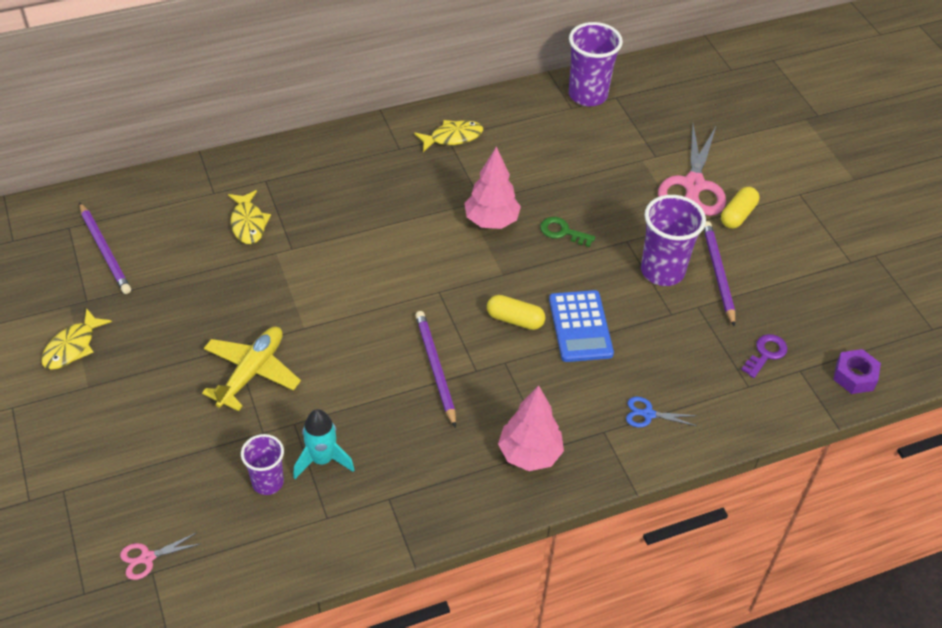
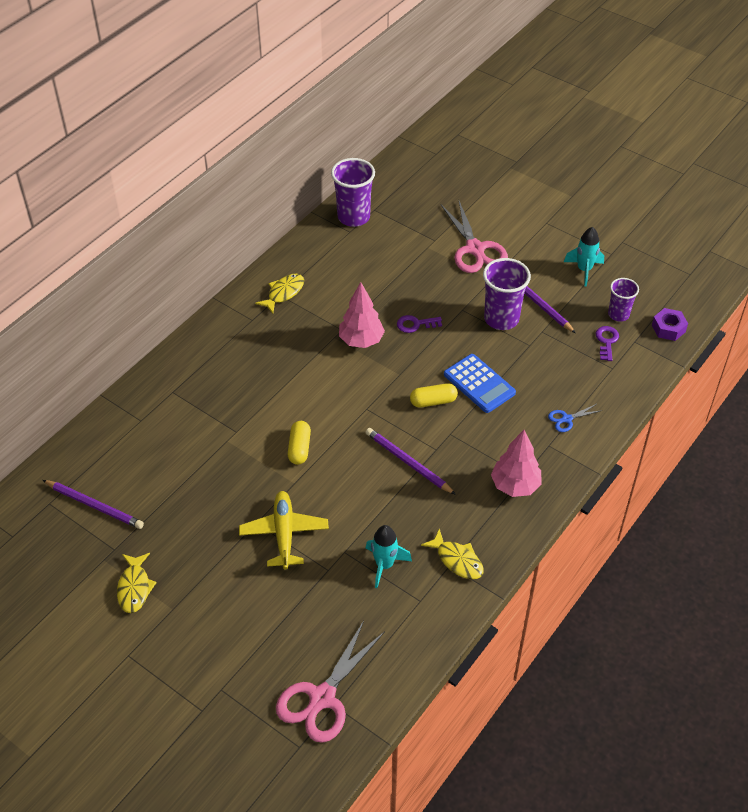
camera: 30 degrees left, 0 degrees up
(147, 558) = (322, 698): pink scissors -> pink scissors, size x2.14
(248, 223) = (187, 429): yellow fish -> yellow fish (457, 560)
(267, 482) = (360, 601): purple cup -> purple cup (618, 314)
(562, 232) = (415, 324): green key -> purple key
(738, 215) = (519, 256): yellow capsule -> yellow capsule (299, 448)
(803, 264) = (584, 270): none -> turquoise rocket

